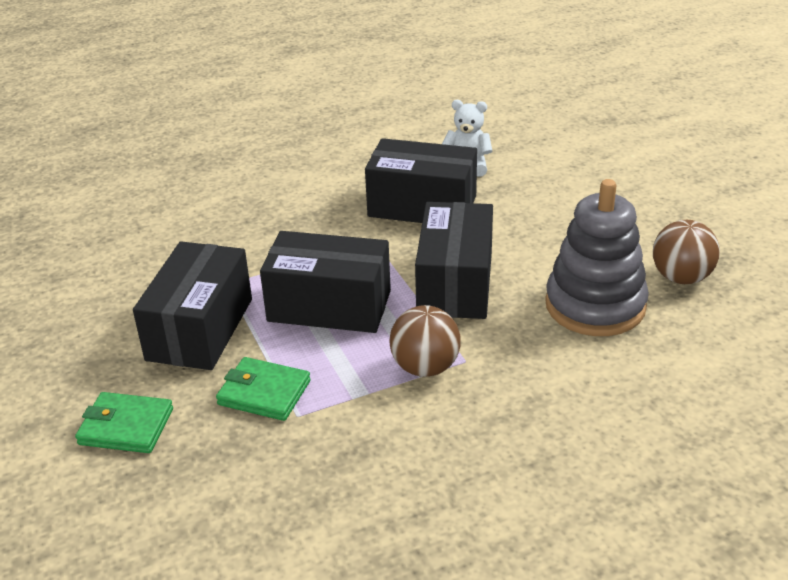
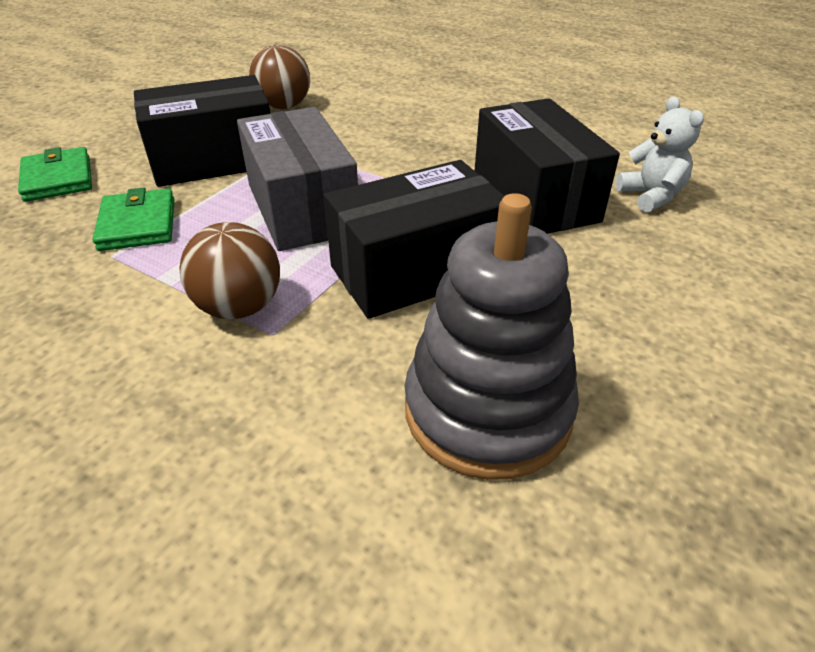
camera: 55 degrees right, 5 degrees up
(329, 306) = (302, 208): black box -> grey box
(681, 277) = (663, 491): brown ball -> brown ball (284, 106)

